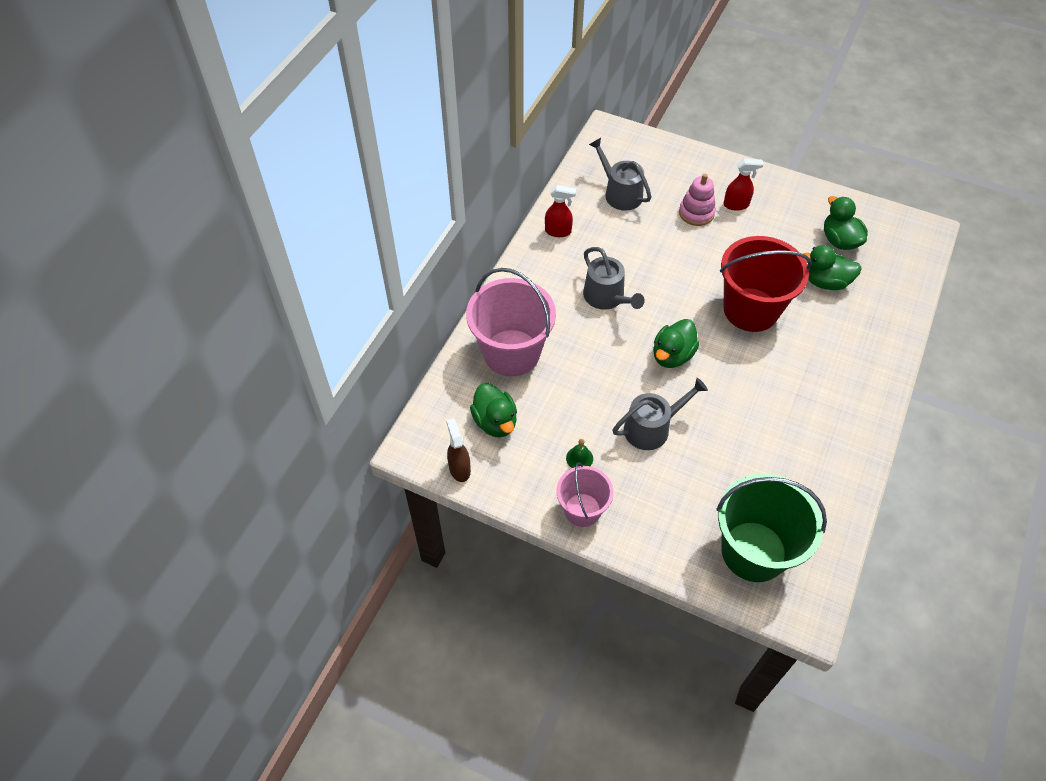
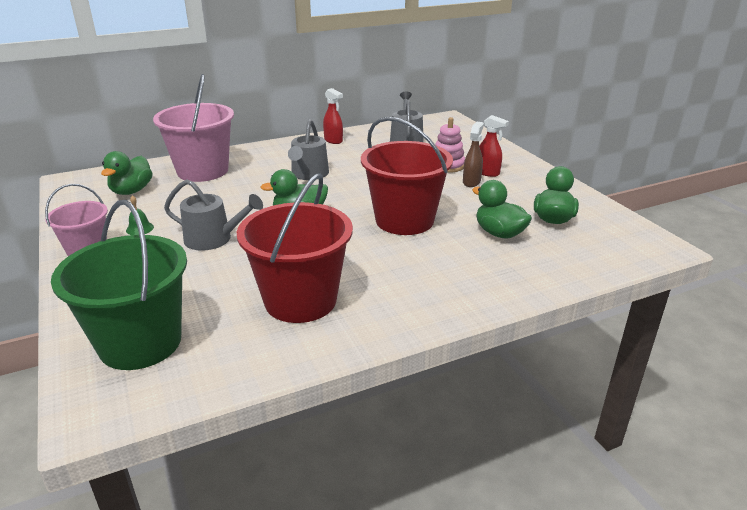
camera: 40 degrees right, 25 degrees down
(459, 469) = (71, 199): brown spray bottle -> brown spray bottle (471, 182)
(792, 442) = (300, 300): none -> red bucket

